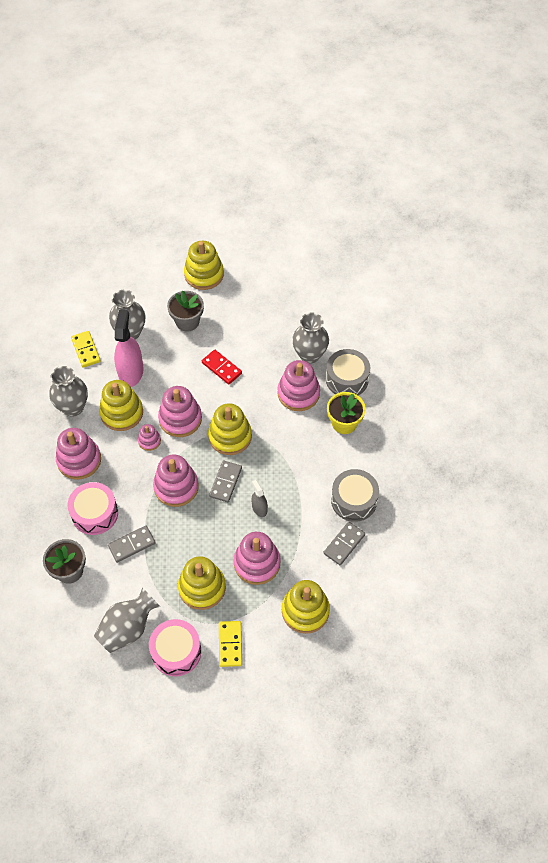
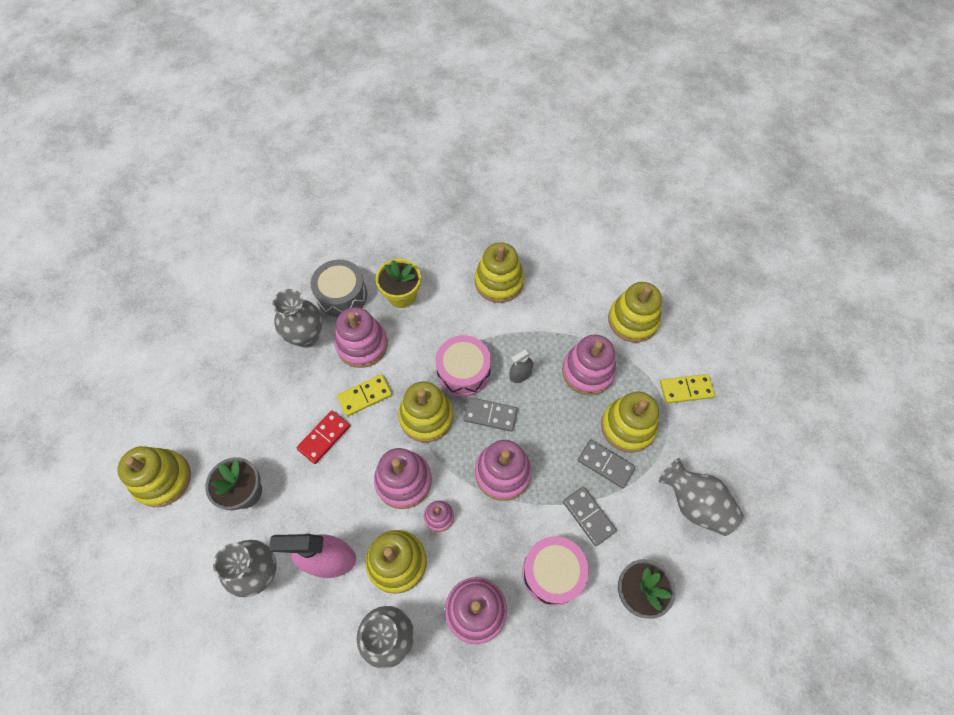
camera: 95 degrees left, 5 degrees up
(86, 350) = (289, 637): yellow domino -> yellow domino (365, 396)
(176, 651) = (708, 445): pink drum -> pink drum (463, 371)
(344, 544) = (551, 288): grey domino -> grey domino (605, 464)
(354, 500) = (499, 282): grey drum -> yellow stacking toy

